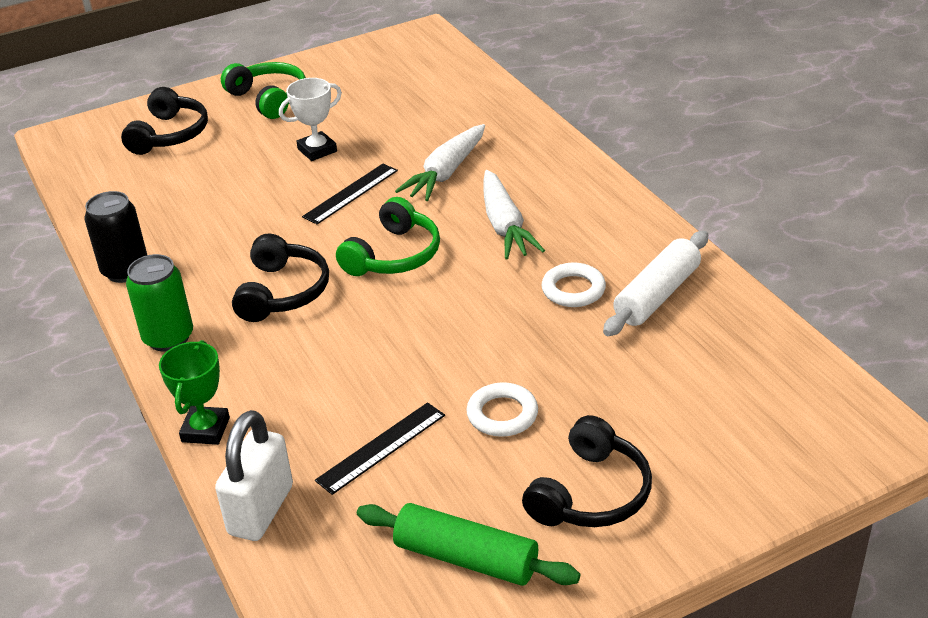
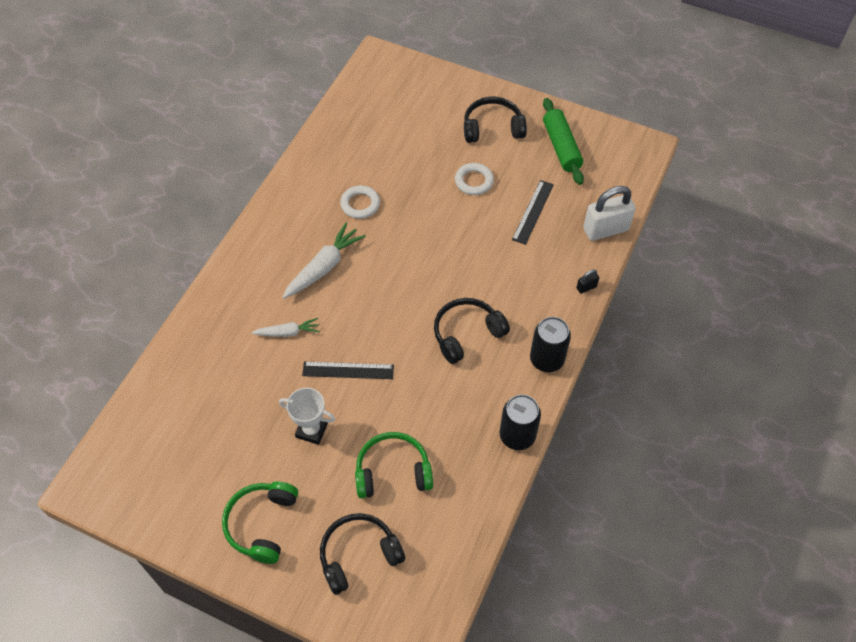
camera: 130 degrees left, 20 degrees up
(168, 338) = (546, 359): green can -> black can
(205, 430) = (586, 287): green trophy -> black padlock
(381, 447) = (533, 212): black ruler -> black ruler turned 75 degrees counterclockwise
(393, 255) = (392, 303): green headphones -> green headphones (393, 472)
(446, 173) = (288, 332): white carrot -> white carrot, size x0.60
(657, 295) = (338, 169): white rolling pin -> none

